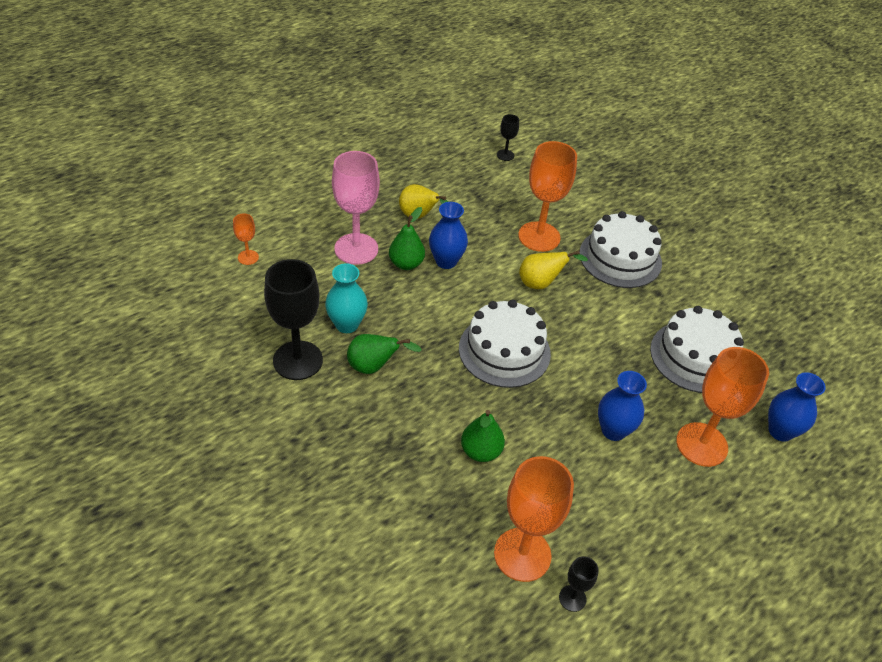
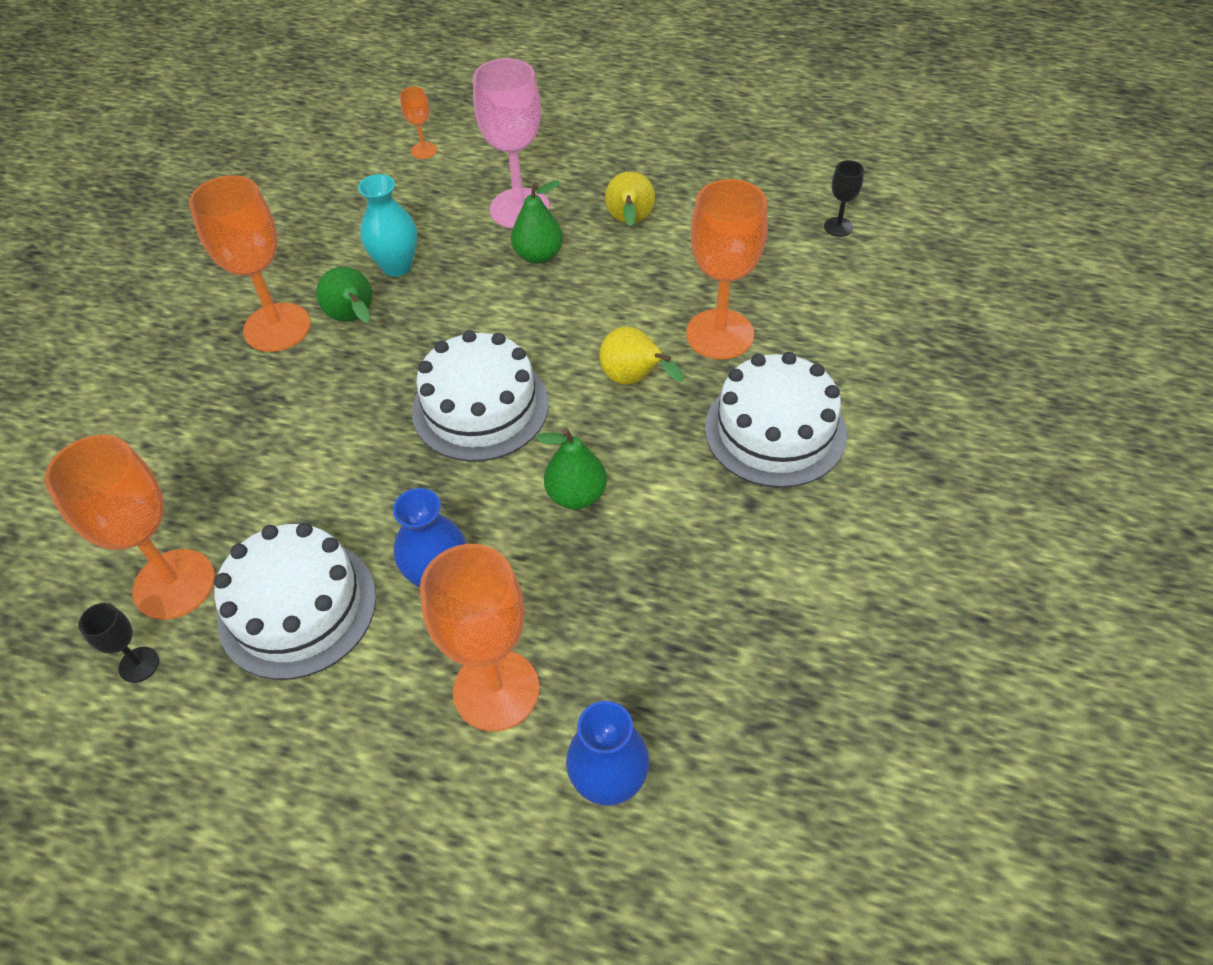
camera: 60 degrees right, 5 degrees up
(298, 360) = (313, 262): black goblet -> none
(342, 406) = (277, 327): none -> orange goblet
(446, 261) = (579, 282): blue vase -> none
(480, 451) = (301, 469): green pear -> green pear (576, 495)
(695, 356) = (664, 605): white cake -> white cake (297, 607)

